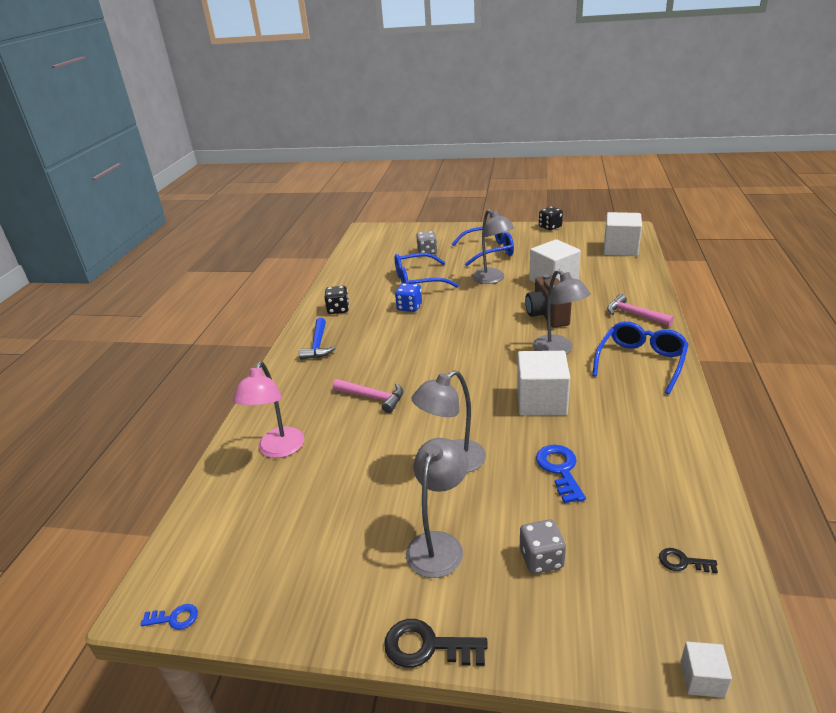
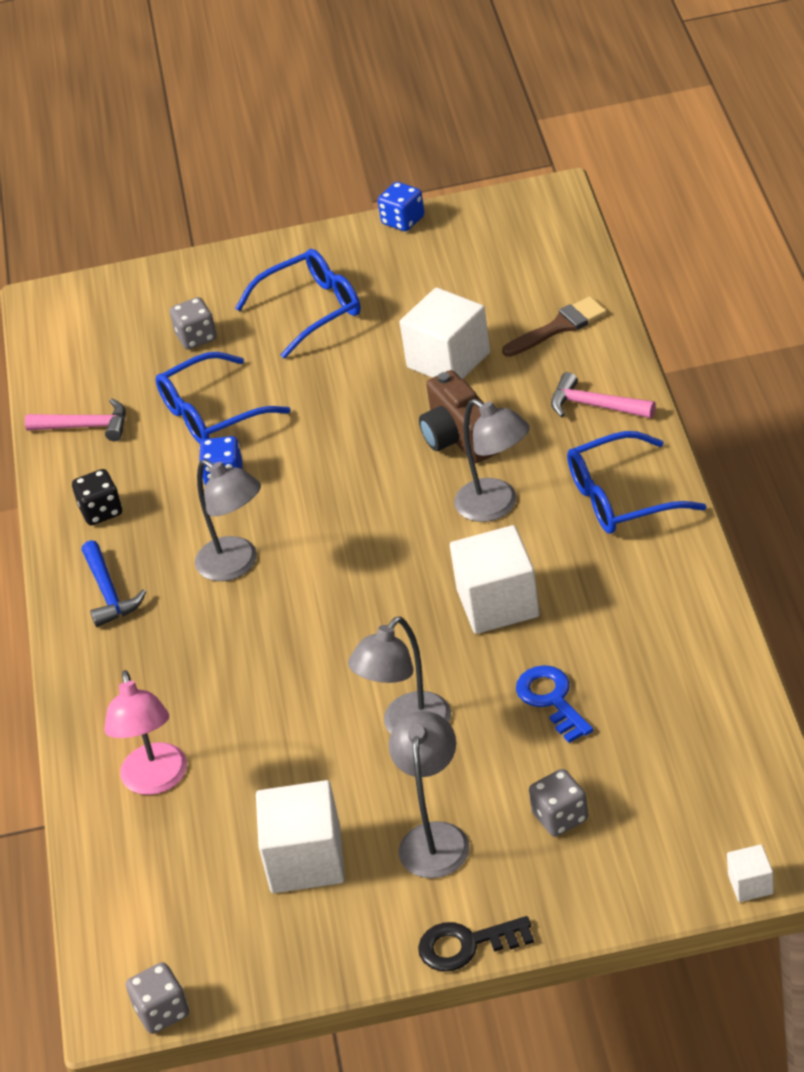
camera: 15 degrees left, 10 degrees up
(174, 618) = (162, 1012): blue key -> grey dice
(373, 398) = (250, 663): pink hammer -> pink hammer (86, 426)
(492, 279) = (342, 379): grey lamp -> grey lamp (236, 565)
(550, 227) = (403, 221): black dice -> blue dice
(620, 249) = (543, 255): white cube -> white cube (306, 860)
(621, 277) = (559, 327): none -> brown brush
(641, 362) = (621, 498): blue glasses -> blue glasses turned 120 degrees counterclockwise
(683, 562) = (717, 773): black key -> none

